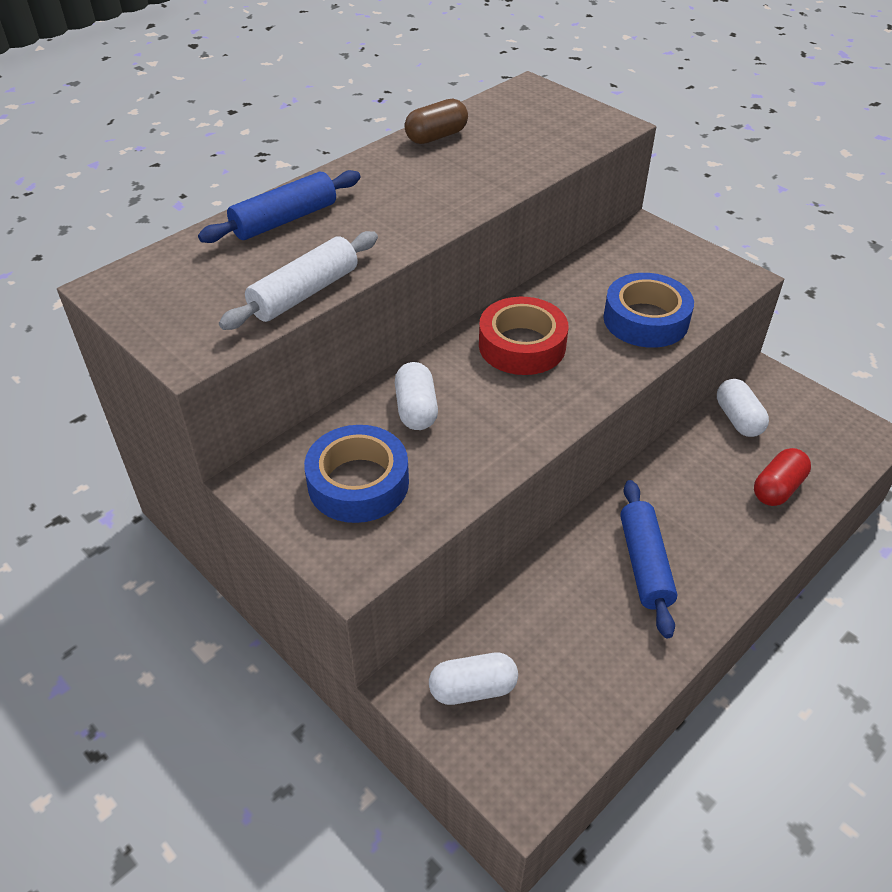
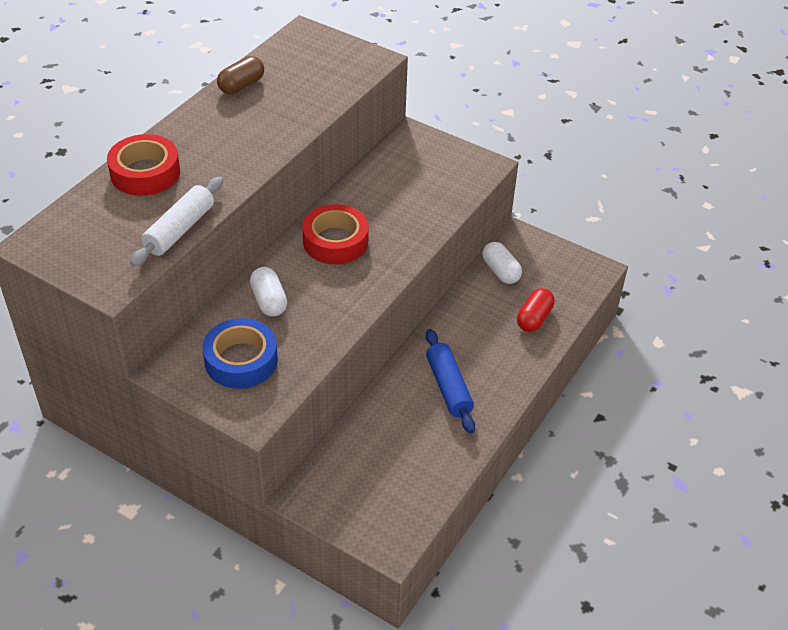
camera: 15 degrees left, 0 degrees up
(285, 220) = (145, 173): blue rolling pin -> red tape
(473, 689) = (345, 490): white capsule -> none
(645, 320) = (422, 209): blue tape -> none

